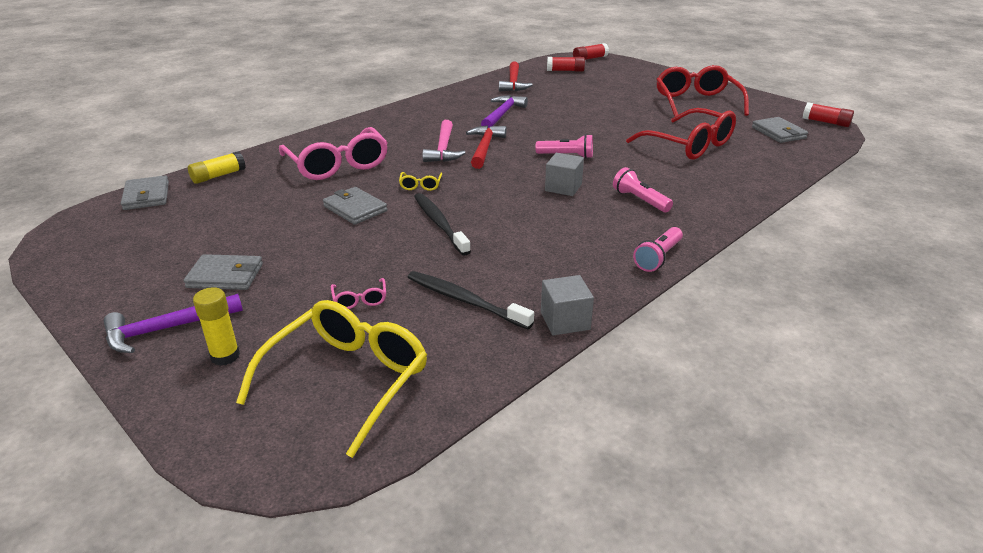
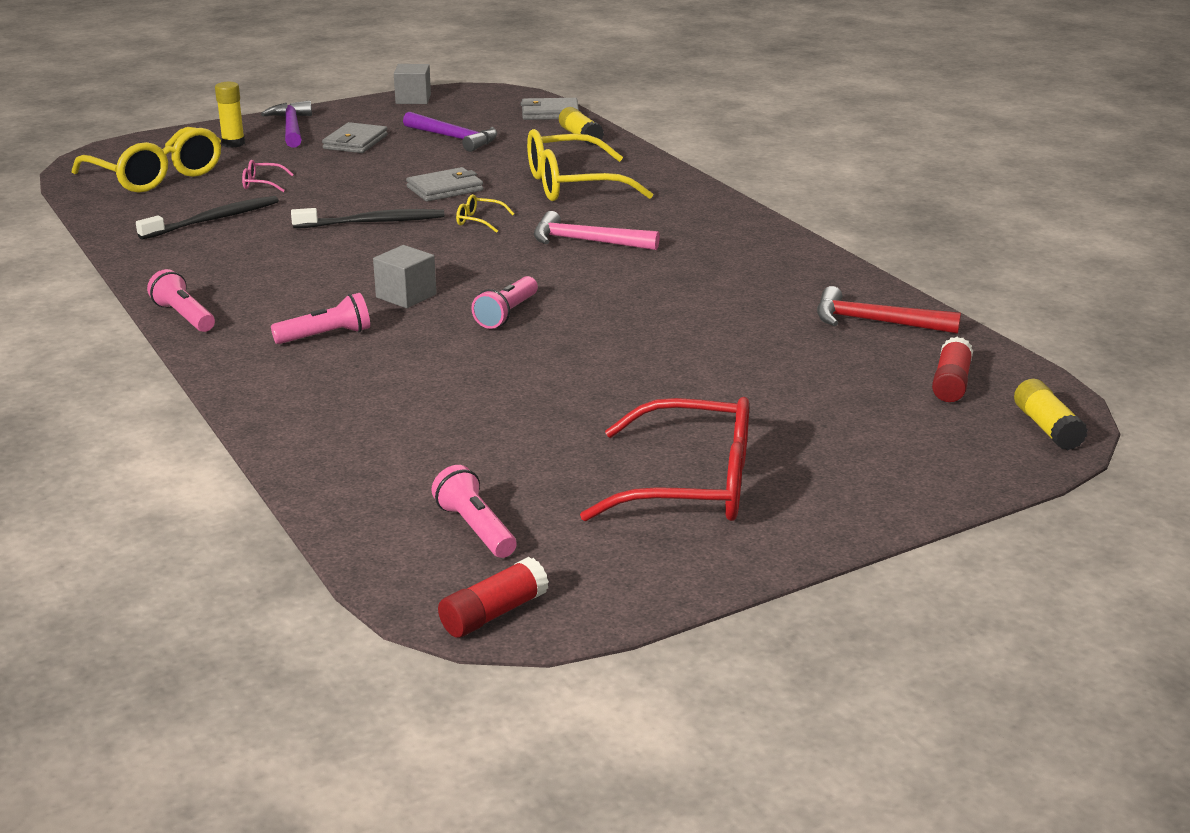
camera: 105 degrees right, 5 degrees down
(338, 165) = (572, 185): pink glasses -> yellow glasses
(484, 148) = (573, 265): red hammer -> none
(502, 114) = (707, 293): purple hammer -> purple hammer (454, 138)
(565, 321) = (133, 254): grey cube -> grey cube (413, 99)
(590, 58) = (1047, 428): red glue stick -> yellow glue stick
(689, 145) = (479, 418): red glasses -> none
(778, 133) = (475, 528): grey wallet -> pink flashlight

